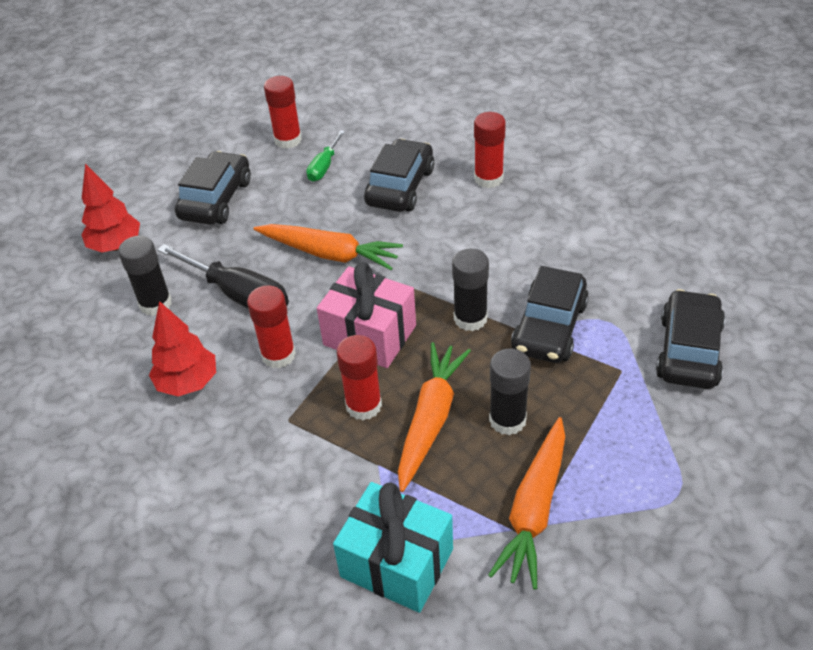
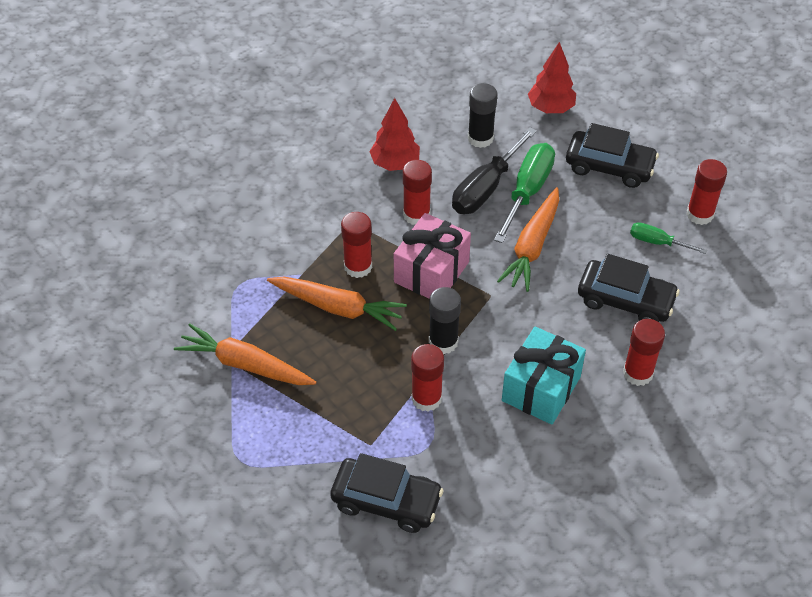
camera: 90 degrees right, 5 degrees up
(247, 260) = (527, 191): none -> green screwdriver
(397, 563) = (219, 282): turquoise gift -> turquoise gift (541, 389)
(507, 420) = (330, 357): black glue stick -> none
(549, 327) = (426, 398): black car -> red glue stick

